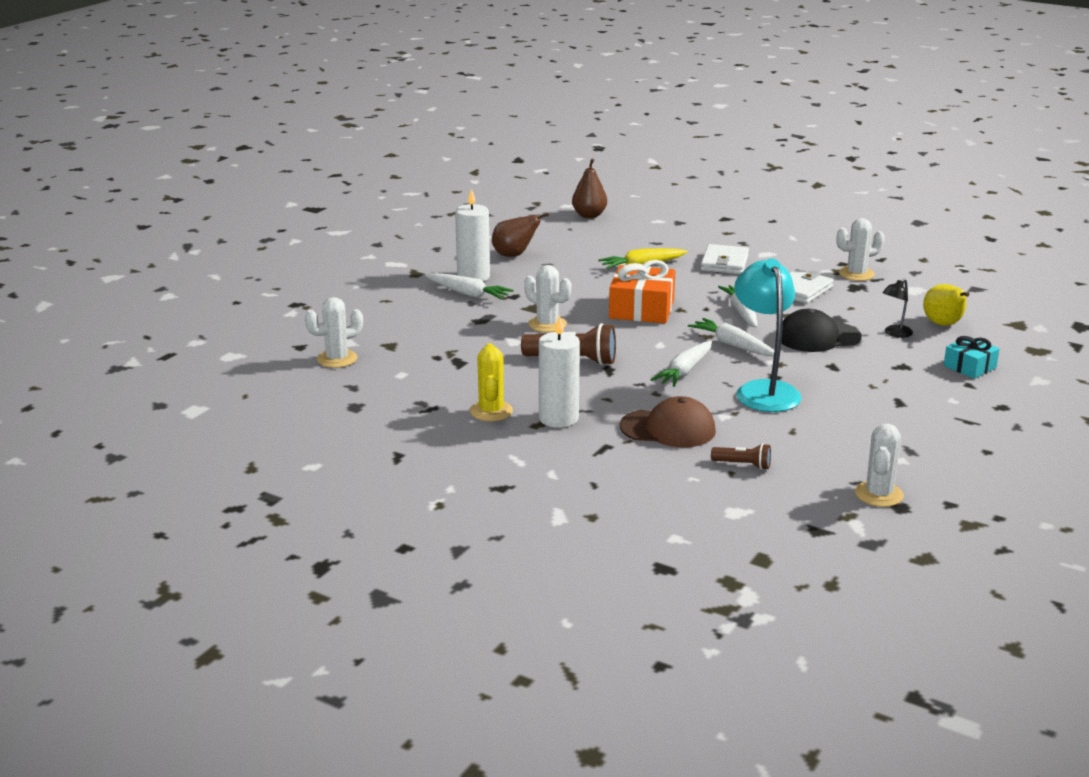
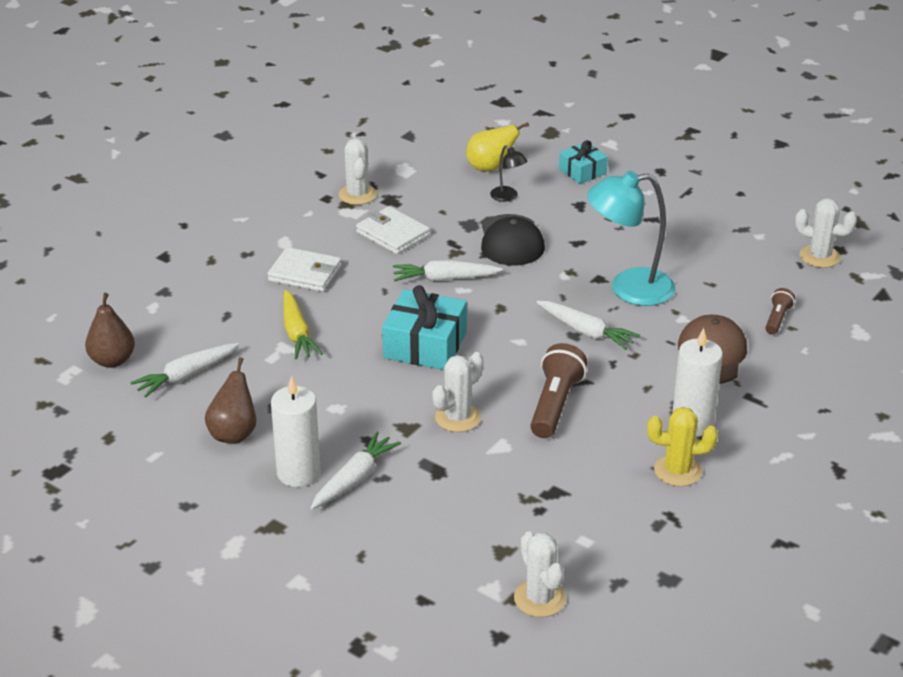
camera: 85 degrees left, 10 degrees up
(641, 309) = (425, 345): orange gift -> turquoise gift
(733, 345) = (525, 294): white carrot -> white carrot (186, 376)

